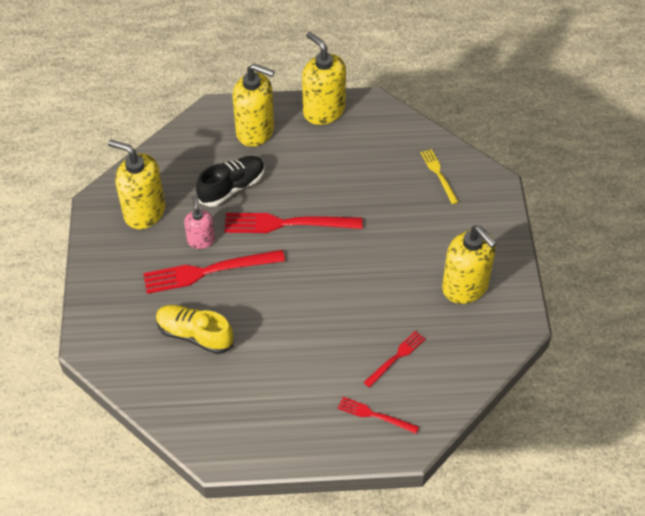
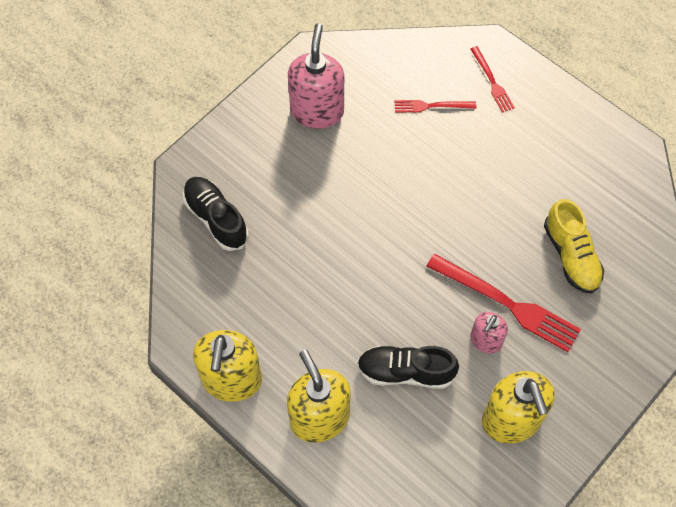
camera: 135 degrees left, 10 degrees up
(287, 223) = (394, 289): red fork -> none
(439, 174) = (216, 219): yellow fork -> black shoe
(465, 287) = (317, 111): yellow soap dispenser -> pink soap dispenser

